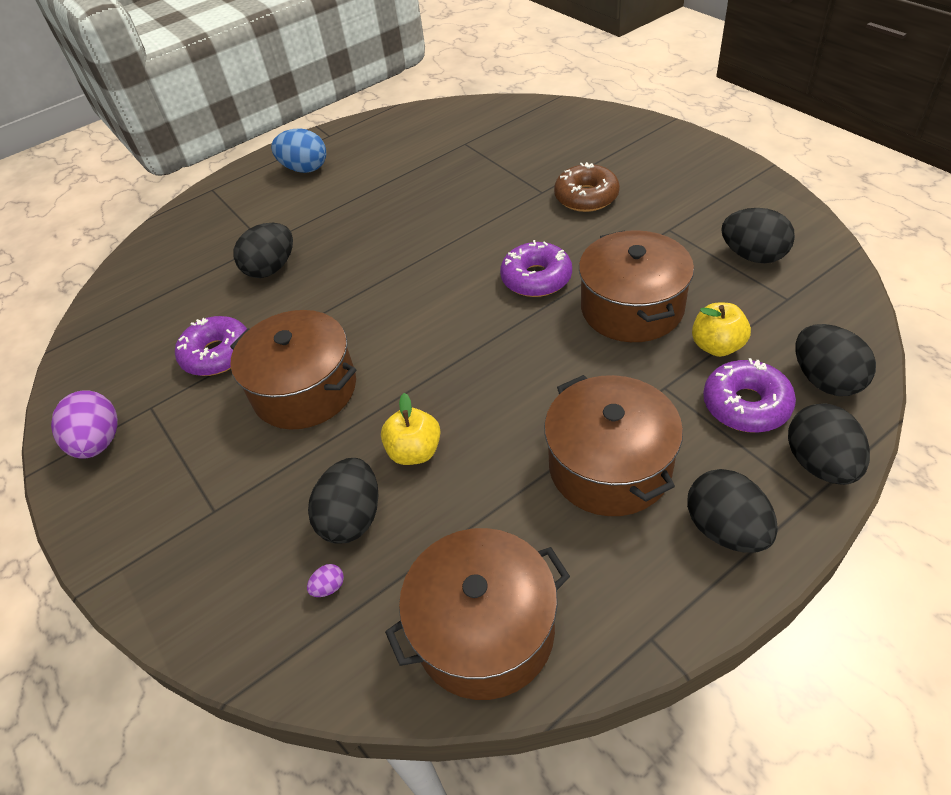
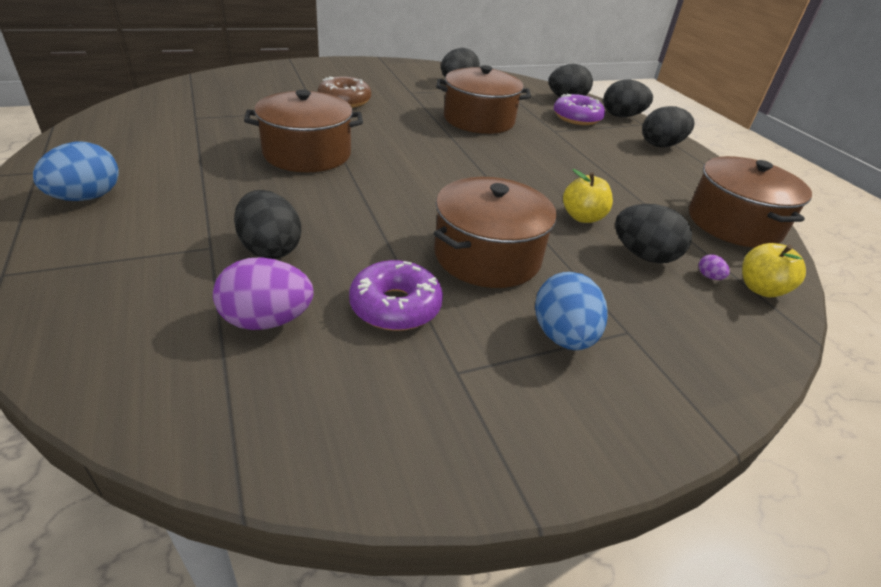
camera: 85 degrees left, 10 degrees down
(99, 442) = (501, 427): purple egg -> purple egg (267, 320)
(199, 463) = (563, 336): none -> blue egg
(536, 278) = (422, 136): purple donut -> none
(609, 466) = (612, 159): brown pot -> brown pot (307, 153)
(717, 346) = (528, 111): yellow apple -> yellow apple (760, 289)

